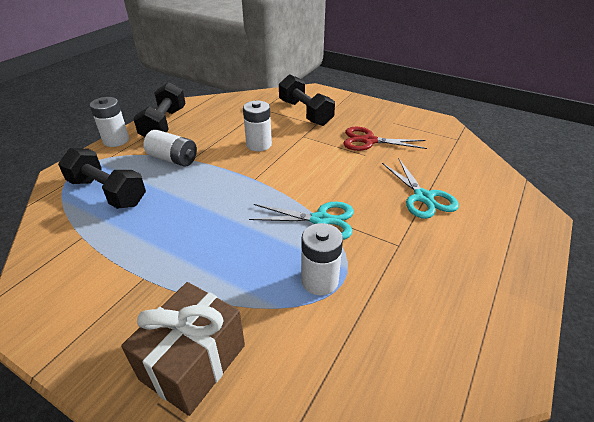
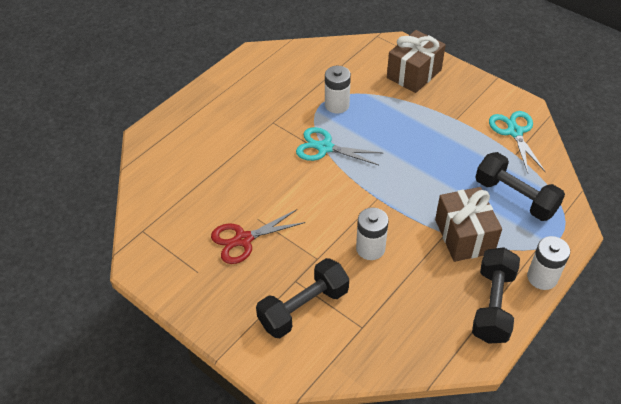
camera: 170 degrees left, 10 degrees up
(173, 159) = (464, 236): white battery -> brown gift
(305, 113) = (303, 308): black dumbbell -> black dumbbell turned 75 degrees clockwise
(369, 141) = (243, 239): red scissors -> red scissors turned 135 degrees clockwise
(423, 197) = (229, 159): turquoise scissors -> turquoise scissors (514, 132)

